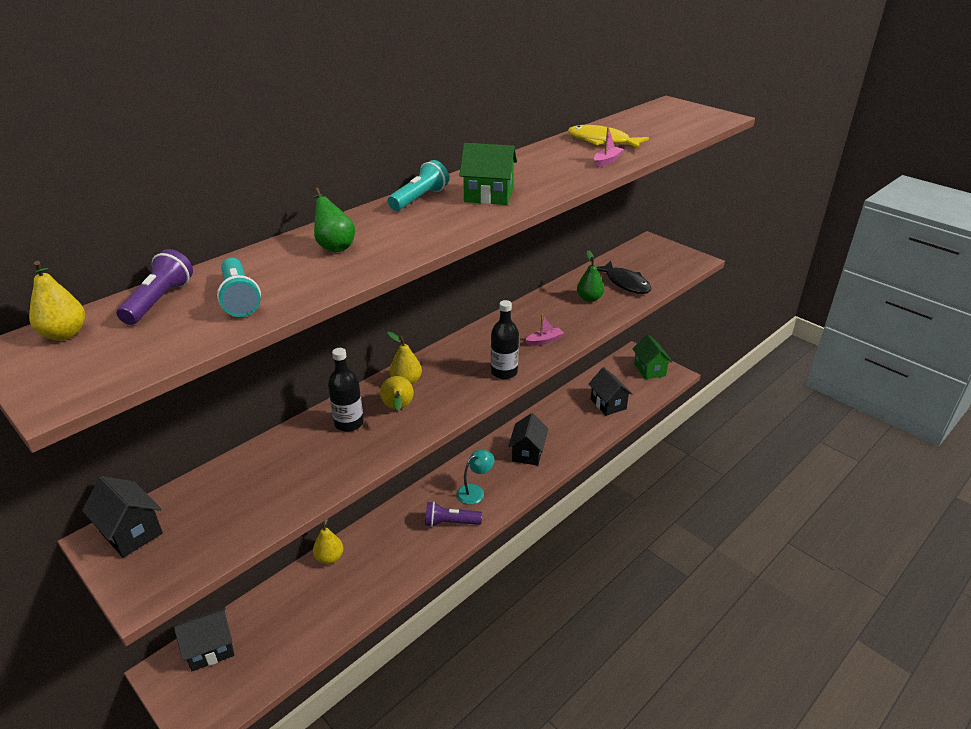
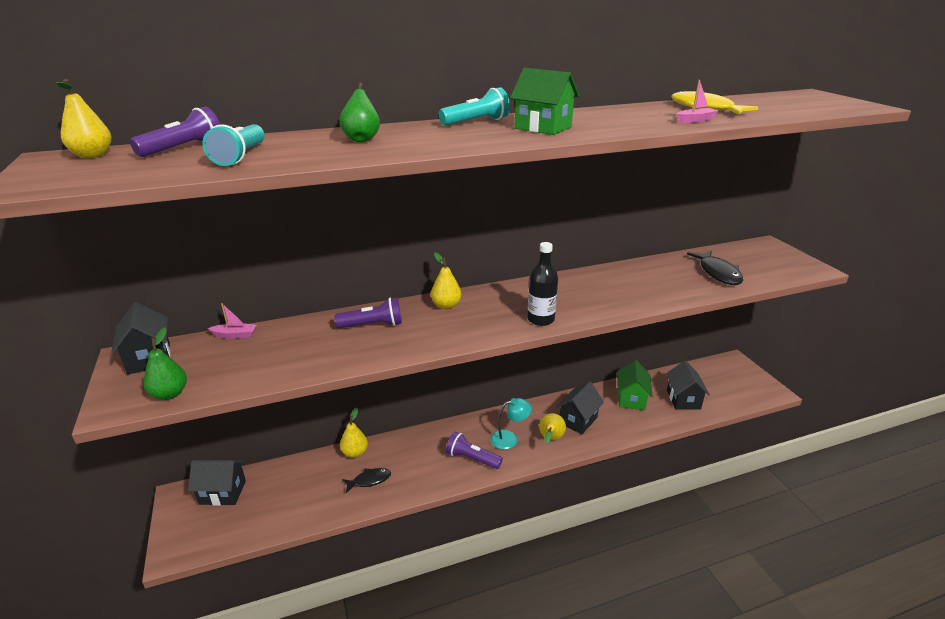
camera: 25 degrees right, 5 degrees down
(349, 423) = (373, 325): black bottle -> purple flashlight
(362, 579) = (369, 480): none -> black fish
(398, 408) = (422, 324): yellow pear -> yellow pear (550, 439)
(544, 341) = (599, 303): pink boat -> pink boat (235, 335)
(589, 298) = (670, 278): green pear -> green pear (170, 394)
(649, 369) = (744, 380): green house -> green house (631, 399)

